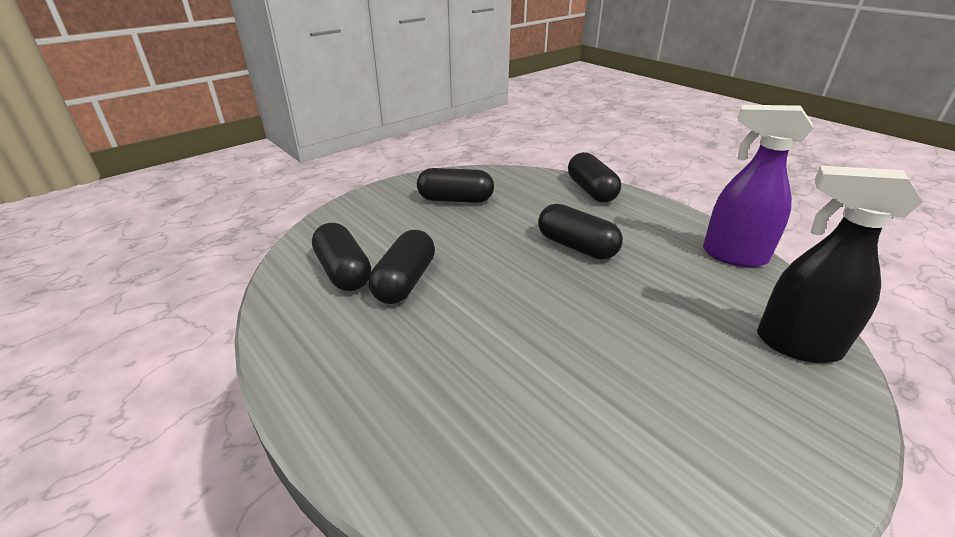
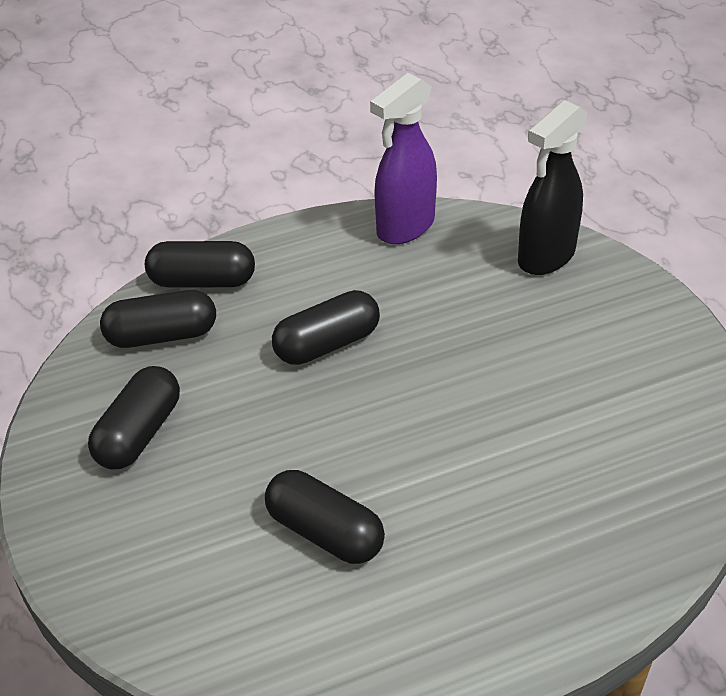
camera: 70 degrees left, 10 degrees up
(343, 272) = (271, 599): black capsule -> black capsule (162, 335)

